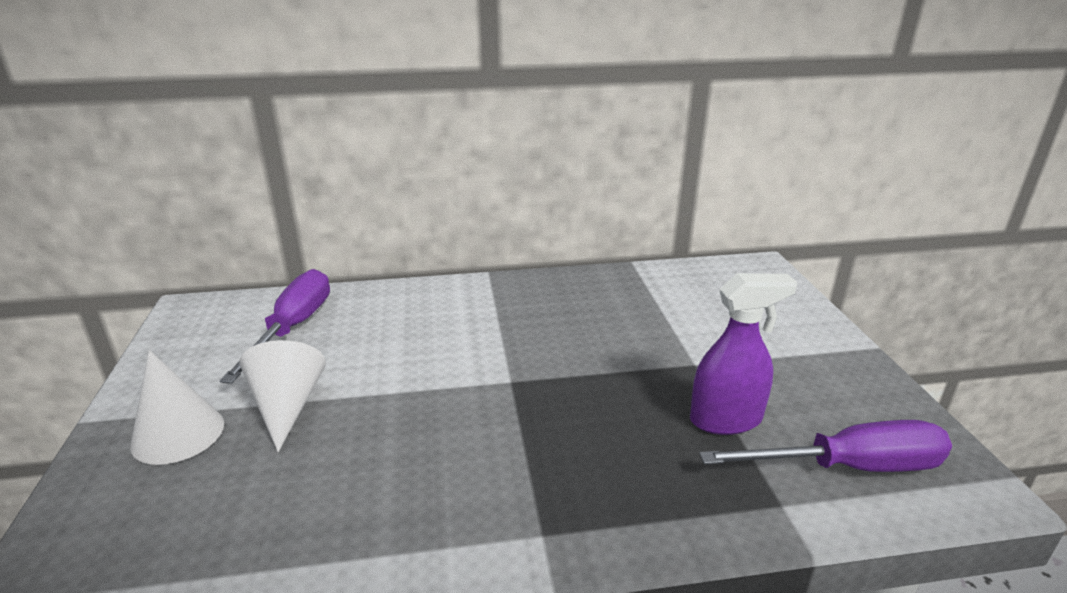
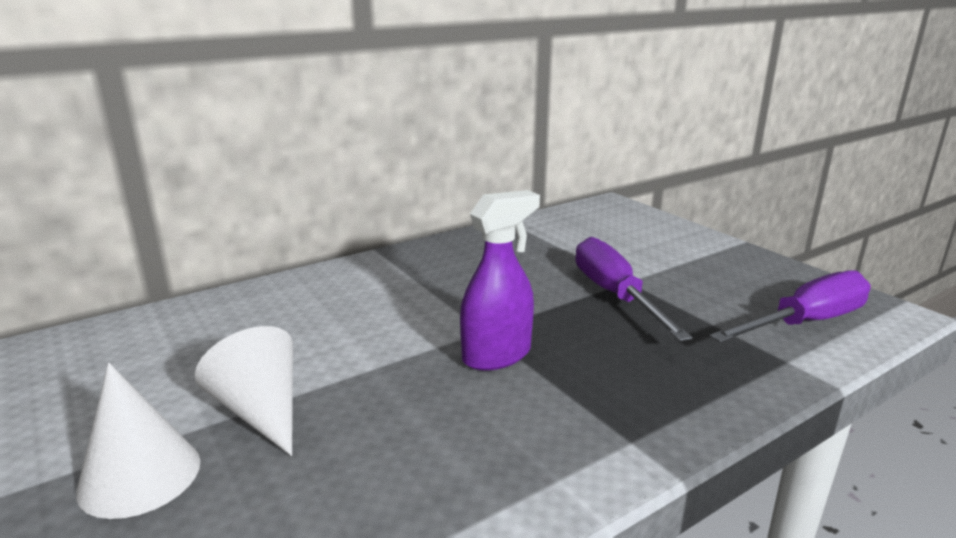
camera: 25 degrees left, 5 degrees down
(293, 327) = (197, 338): purple screwdriver -> purple screwdriver (615, 295)
(726, 420) = (691, 314): purple spray bottle -> purple spray bottle (497, 355)

